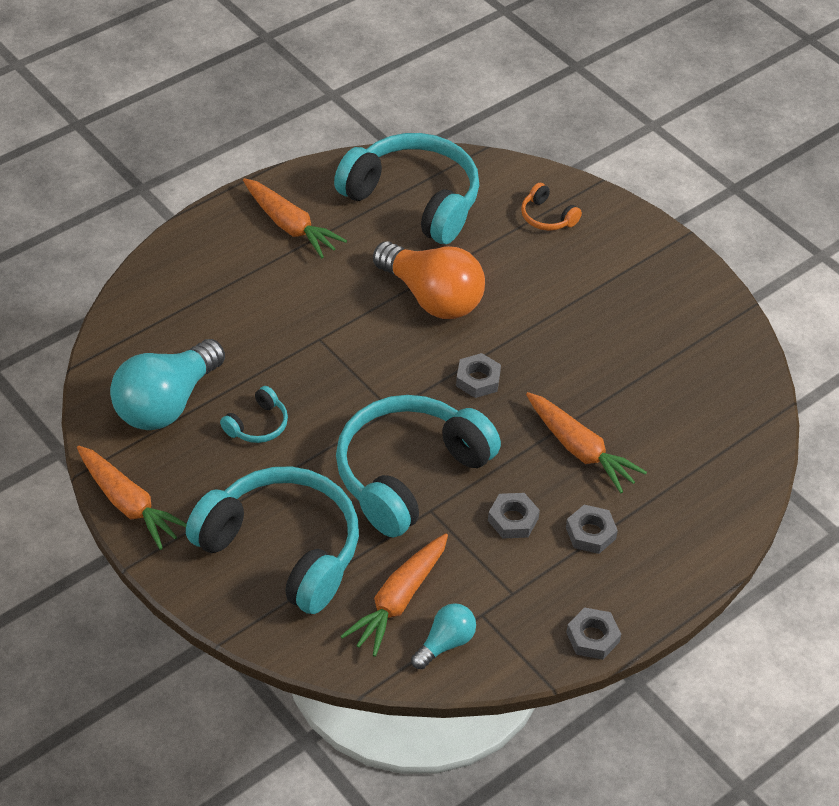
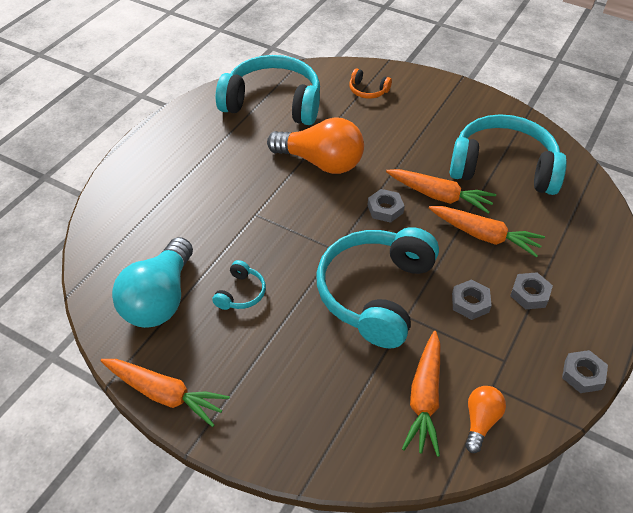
camera: 20 degrees left, 0 degrees up
(282, 549) = (311, 388): turquoise headphones -> turquoise headphones (503, 167)
(290, 226) = (194, 142): orange carrot -> orange carrot (439, 196)
(445, 643) = (480, 421): turquoise light bulb -> orange light bulb

